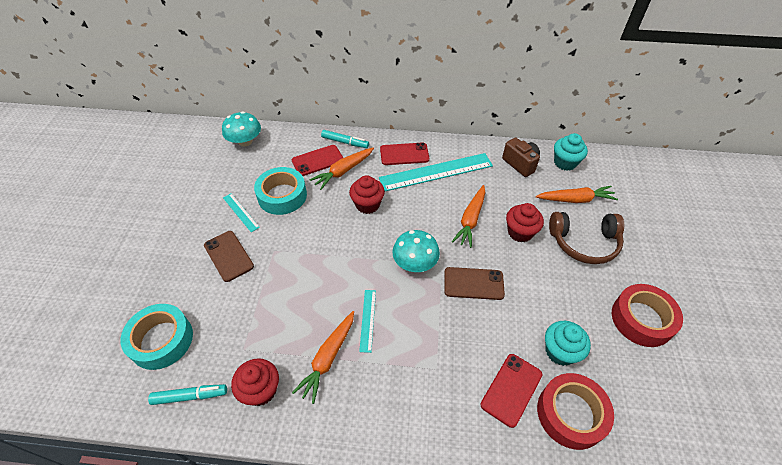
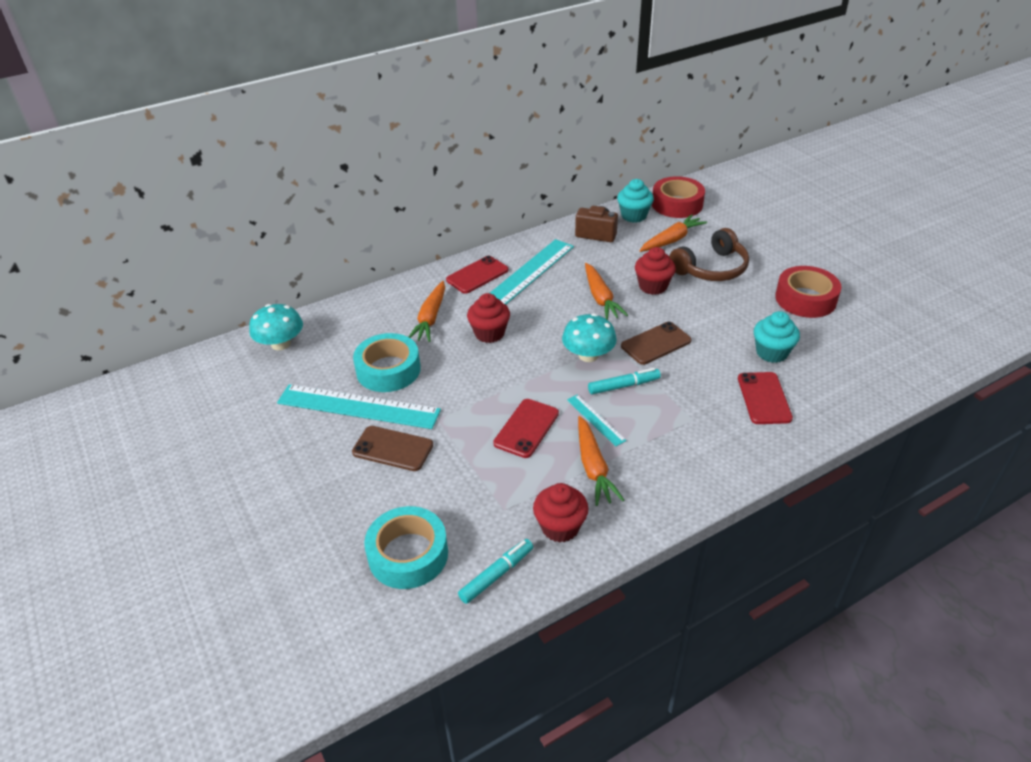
camera: 35 degrees left, 10 degrees down
(240, 212) = (358, 407): turquoise ruler -> turquoise ruler, size x2.12
(317, 160) = (390, 322): red phone -> red phone (526, 428)
(345, 142) = (401, 293): turquoise marker -> turquoise marker (624, 386)
(571, 414) = (820, 388): red tape -> red tape (677, 204)

